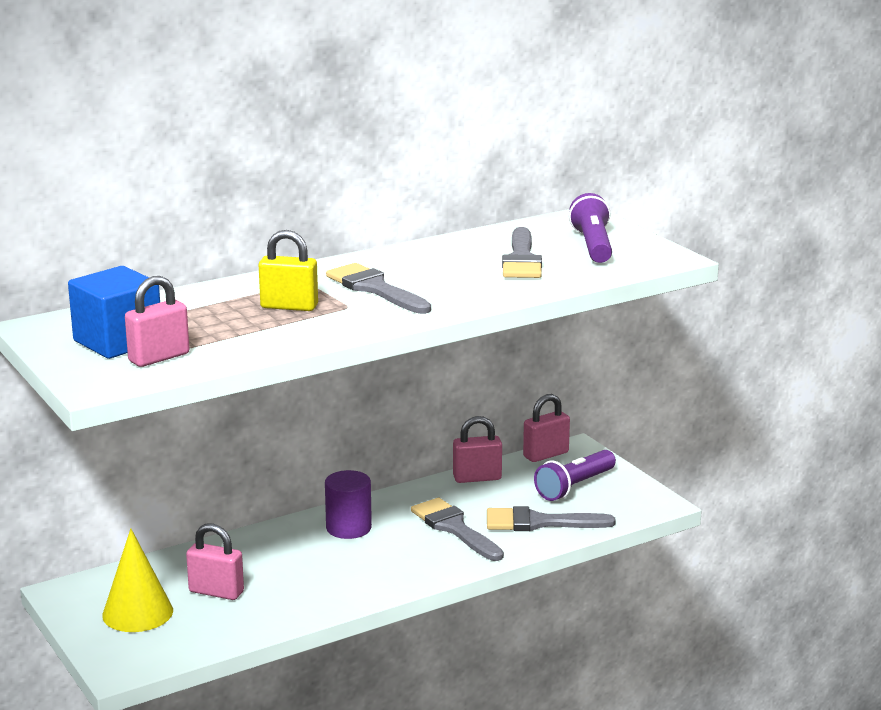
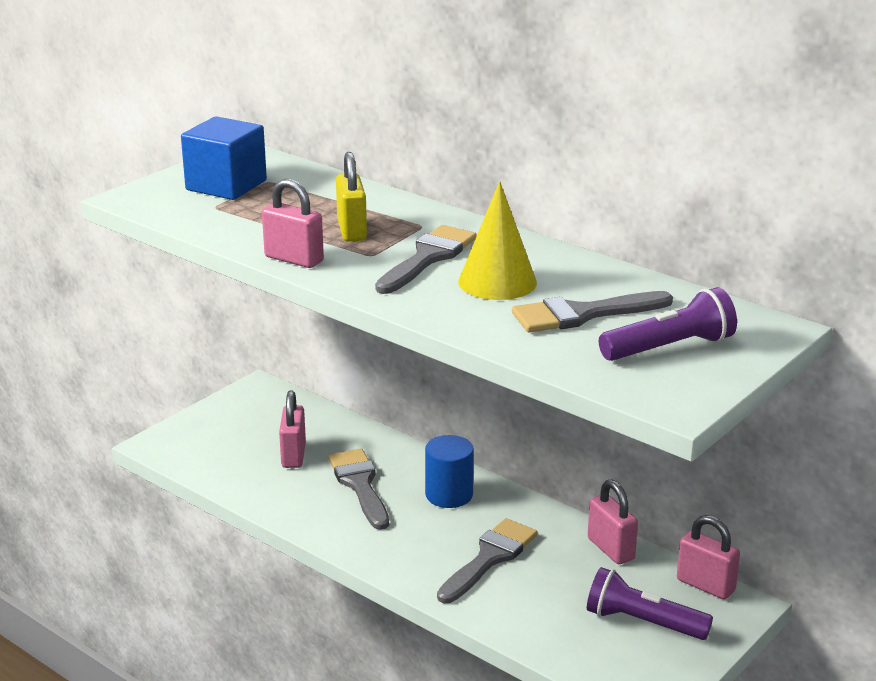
camera: 70 degrees right, 5 degrees up
(137, 613) = (242, 428): yellow cone -> yellow cone (497, 282)
(159, 357) = (199, 206): pink padlock -> pink padlock (294, 259)
(348, 528) = (449, 495): purple cylinder -> blue cylinder
(539, 522) = (540, 613): grey brush -> grey brush (360, 485)

